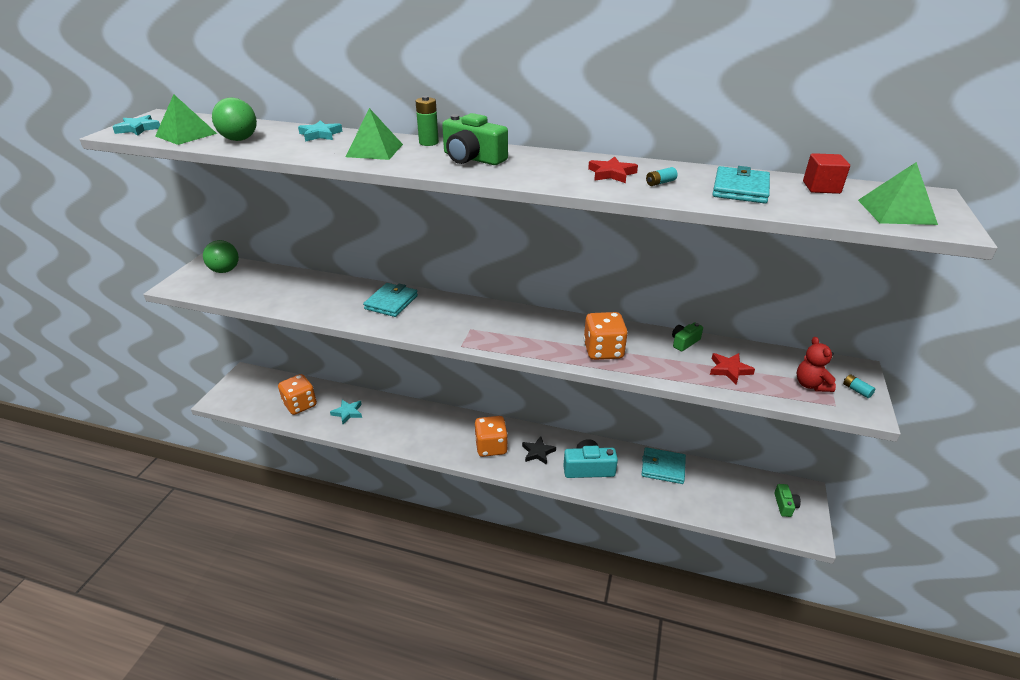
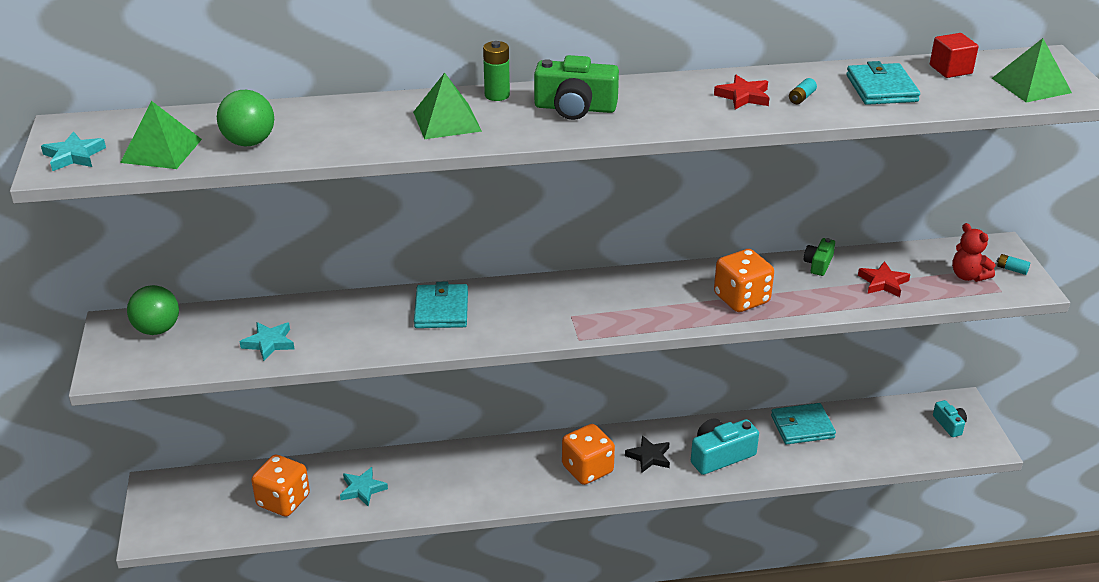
camera: 25 degrees left, 0 degrees up
(320, 134) = (345, 111): turquoise star -> turquoise star (269, 343)
(785, 505) = (949, 425): green camera -> turquoise camera

